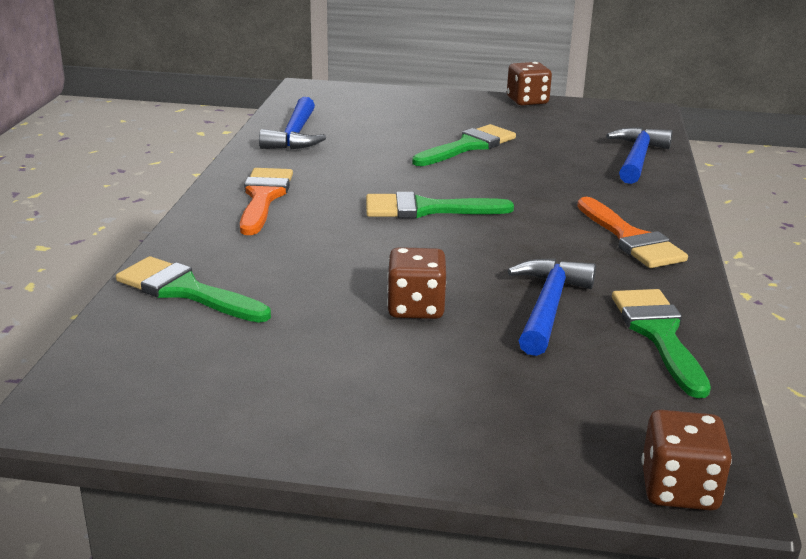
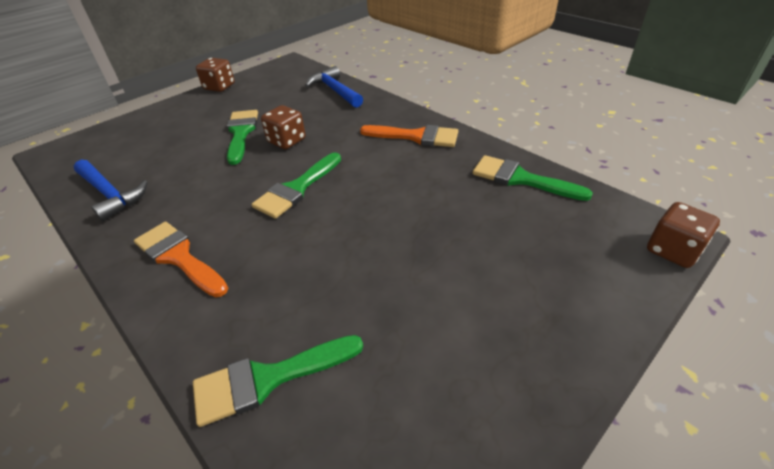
camera: 50 degrees left, 15 degrees up
(416, 308) = (414, 256): brown dice -> brown dice (286, 141)
(548, 306) = (461, 201): blue hammer -> none

